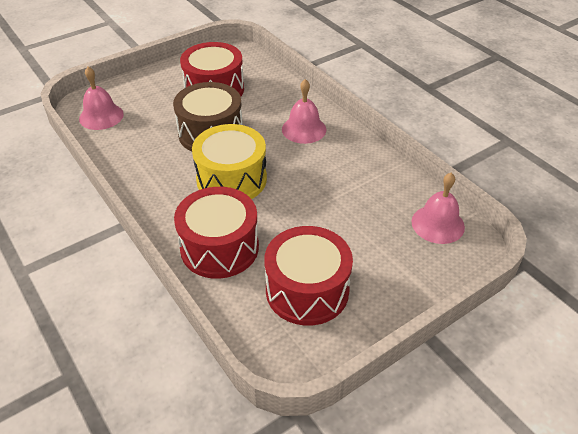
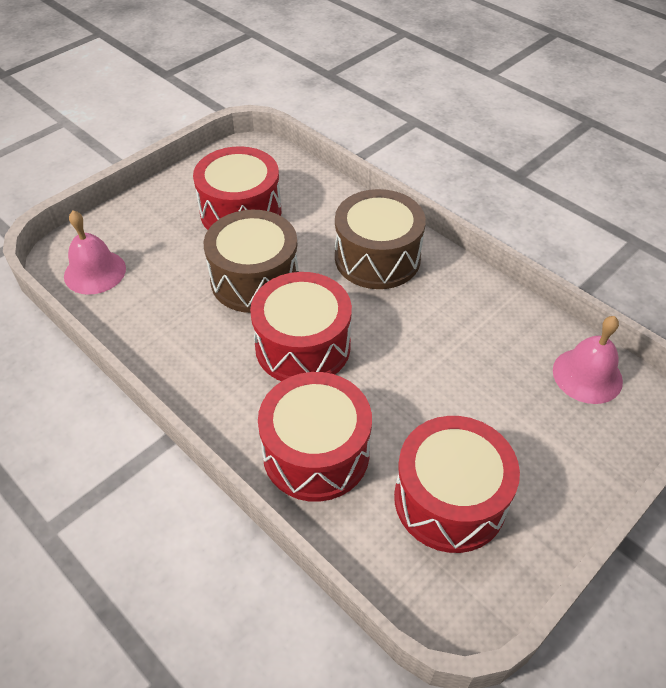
camera: 10 degrees left, 5 degrees up
(231, 179) = (303, 346): yellow drum -> red drum
(304, 129) = (377, 258): pink bell -> brown drum

